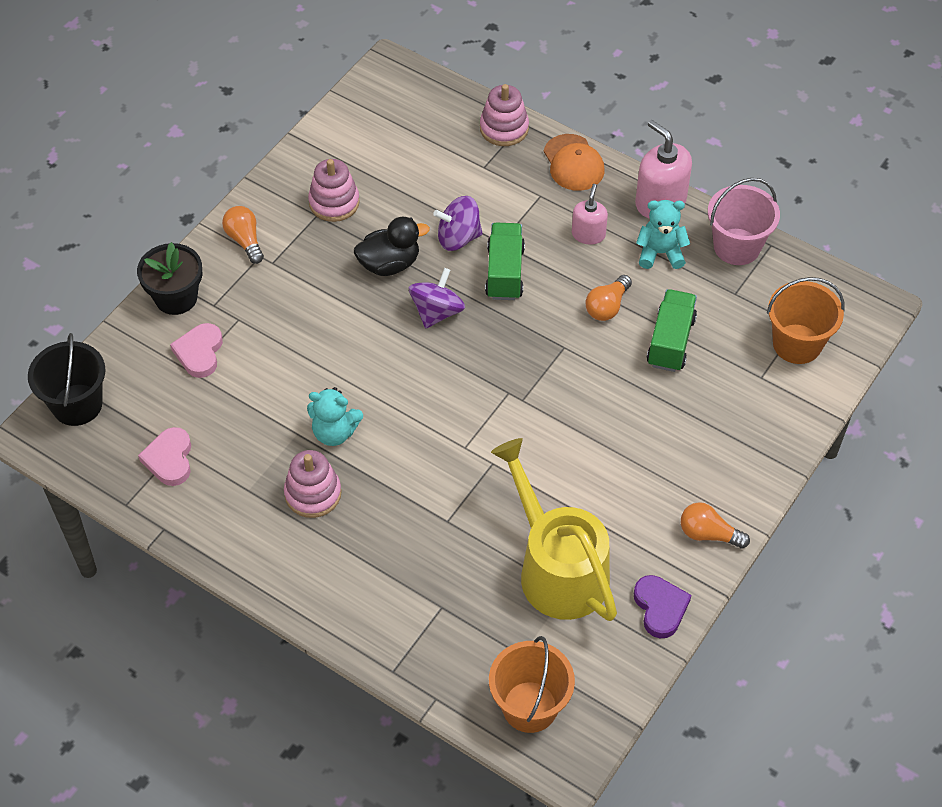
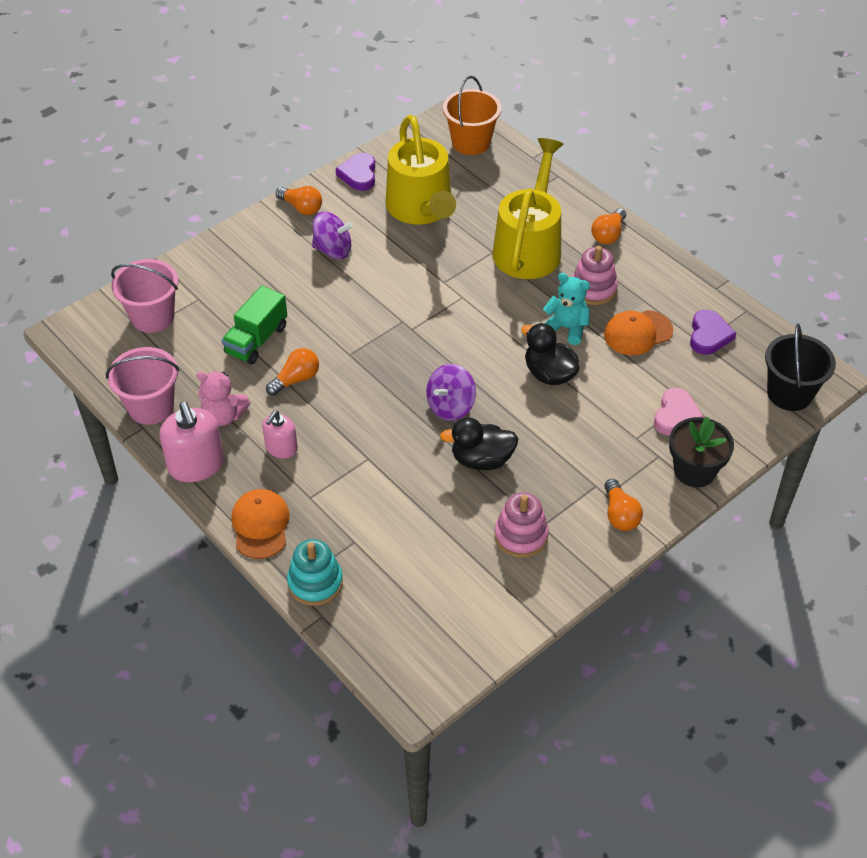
camera: 165 degrees left, 5 degrees down
(169, 459) = (709, 335): pink heart -> purple heart
(252, 444) = (638, 333): none -> orange cap
(307, 582) = (608, 234): none -> orange light bulb
(342, 371) = (549, 374): none -> black duck
(404, 539) = (529, 246): none -> yellow watering can
(458, 238) = (407, 471): purple spinning top -> purple spinning top (333, 250)
(504, 128) = (315, 582): pink stacking toy -> turquoise stacking toy
(505, 272) = (375, 428): green truck -> none
(660, 253) = (224, 416): turquoise teddy bear -> pink teddy bear
(797, 344) = (152, 317): orange bucket -> pink bucket

